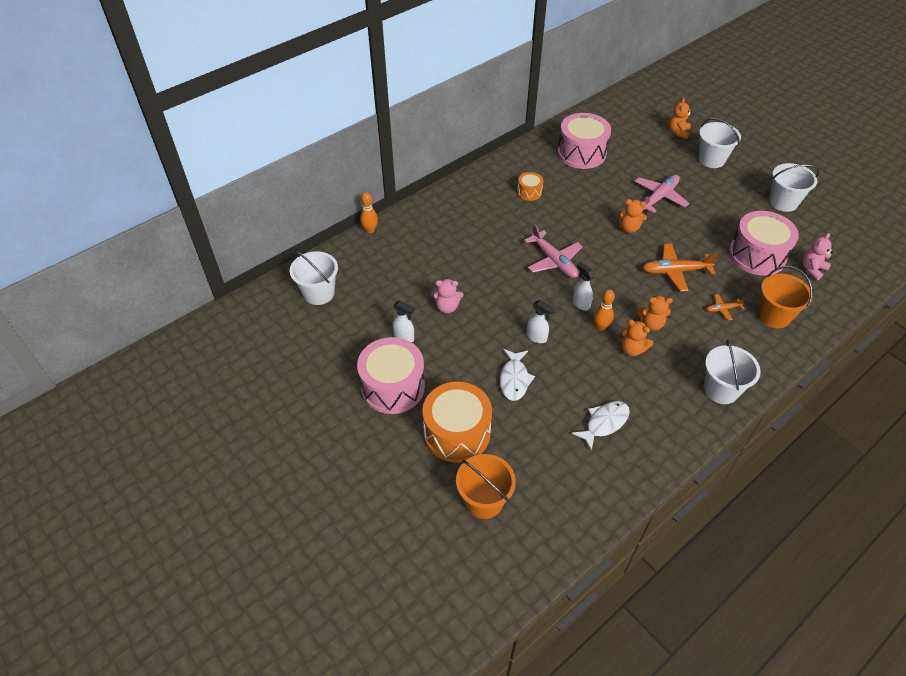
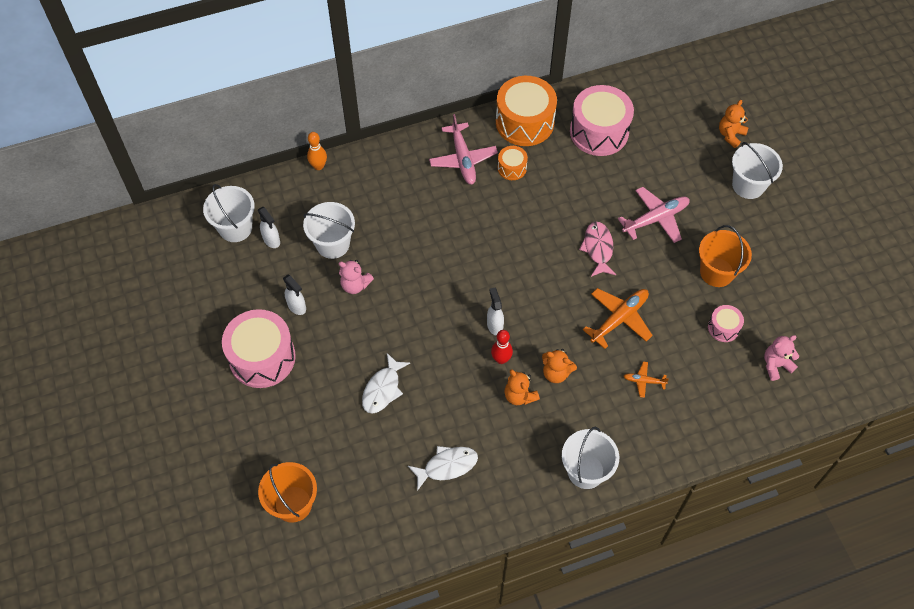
camera: 20 degrees right, 10 degrees up
(457, 432) = (300, 427): orange drum -> orange drum (524, 122)
(537, 337) = (429, 350): white spray bottle -> white spray bottle (271, 240)
(553, 260) = (493, 264): pink plane -> pink plane (463, 159)
(600, 327) = (501, 359): orange bowling pin -> red bowling pin
(629, 228) = (598, 248): orange teddy bear -> pink fish
(675, 271) = (619, 319): orange plane -> orange plane turned 120 degrees clockwise
(757, 255) = (723, 328): pink drum -> pink drum, size x0.48
(773, 316) = (695, 407): orange bucket -> orange bucket (716, 272)
(783, 202) = (798, 269): white bucket -> white bucket (333, 244)

